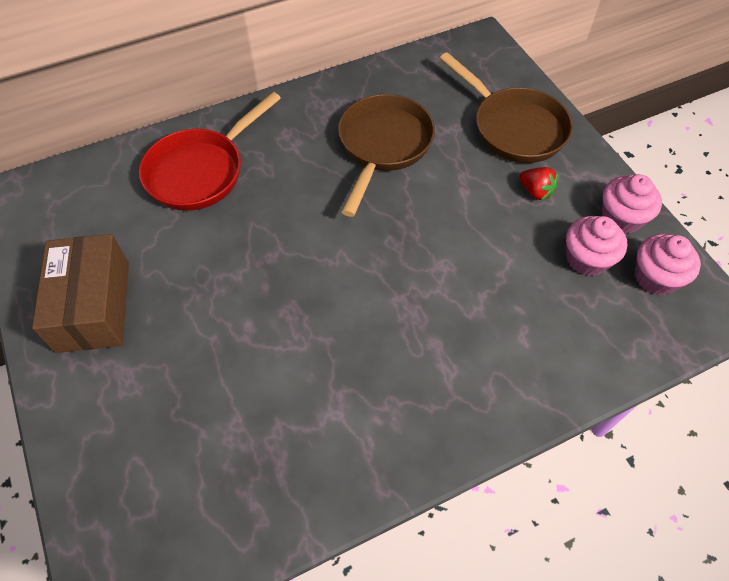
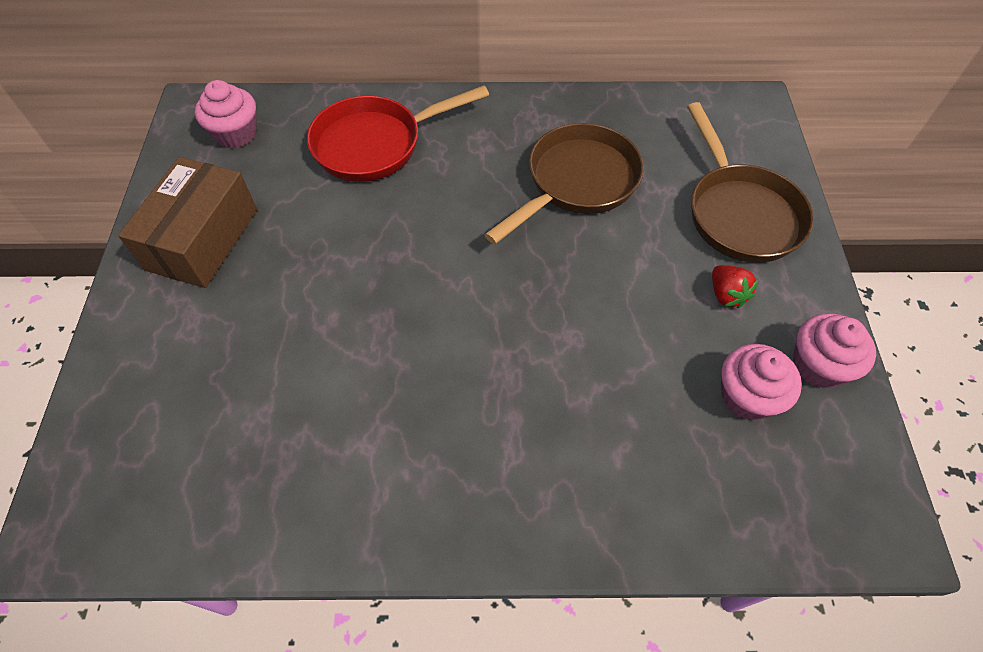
camera: 25 degrees right, 0 degrees up
(655, 277) = (825, 453): pink cupcake -> pink cupcake (236, 134)

